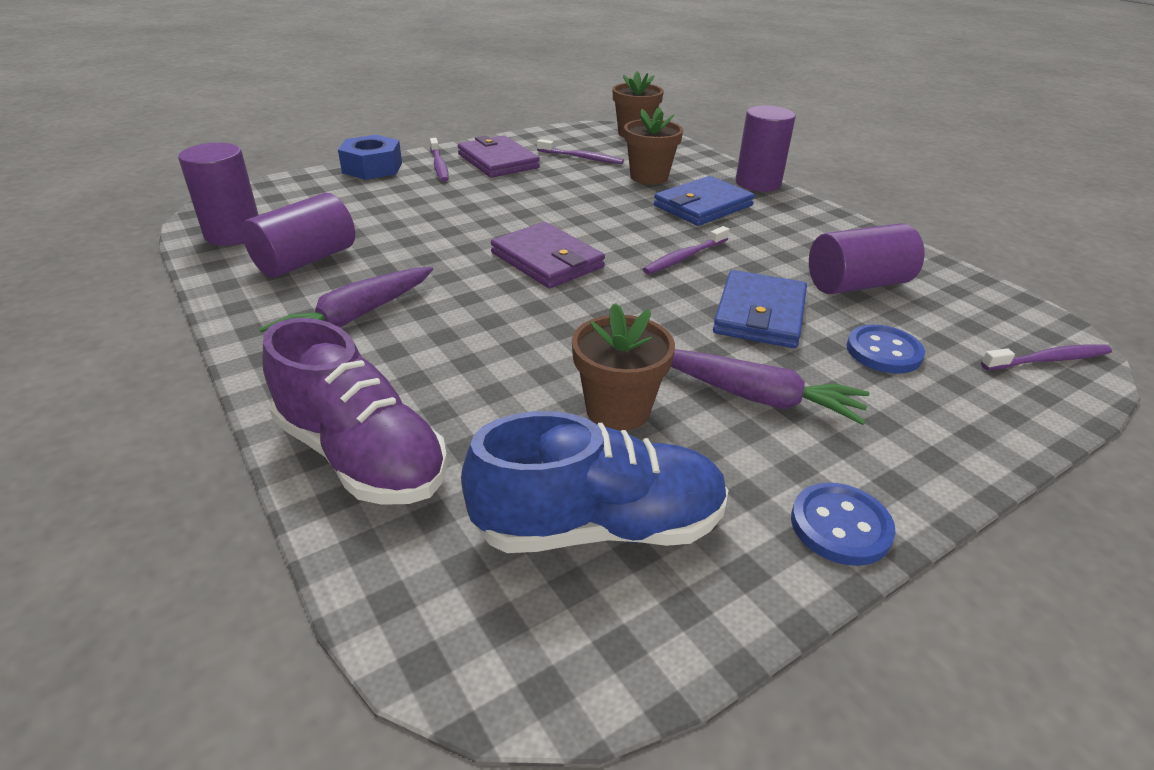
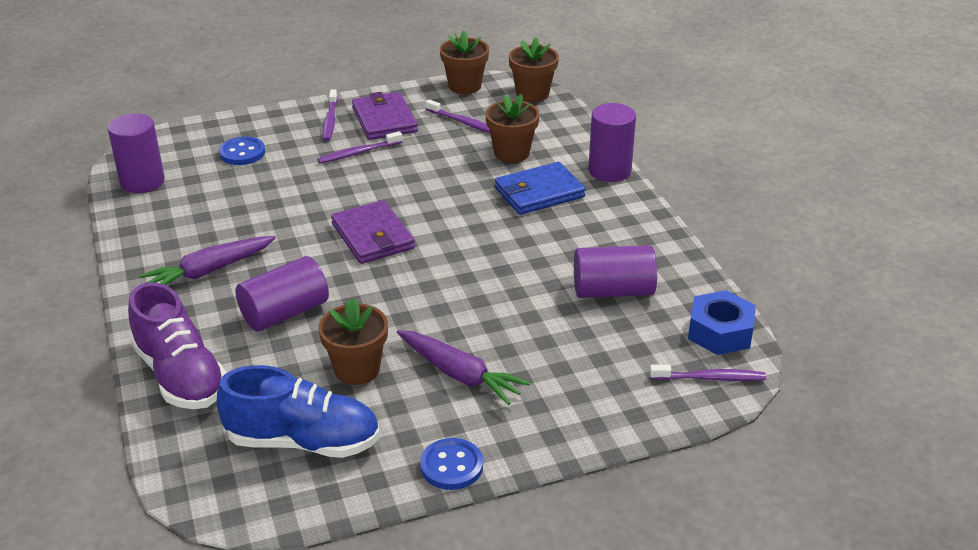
camera: 15 degrees right, 0 degrees up
(306, 260) = (189, 214): purple cylinder -> purple cylinder (284, 313)
(372, 168) = (272, 118): blue nut -> blue nut (720, 332)
(564, 132) = (465, 86): none -> brown flower pot
(684, 257) = (486, 246): purple toothbrush -> purple toothbrush (358, 153)
(760, 314) = (511, 308): blue wallet -> none
(883, 352) = (583, 353): blue button -> blue button (242, 153)

